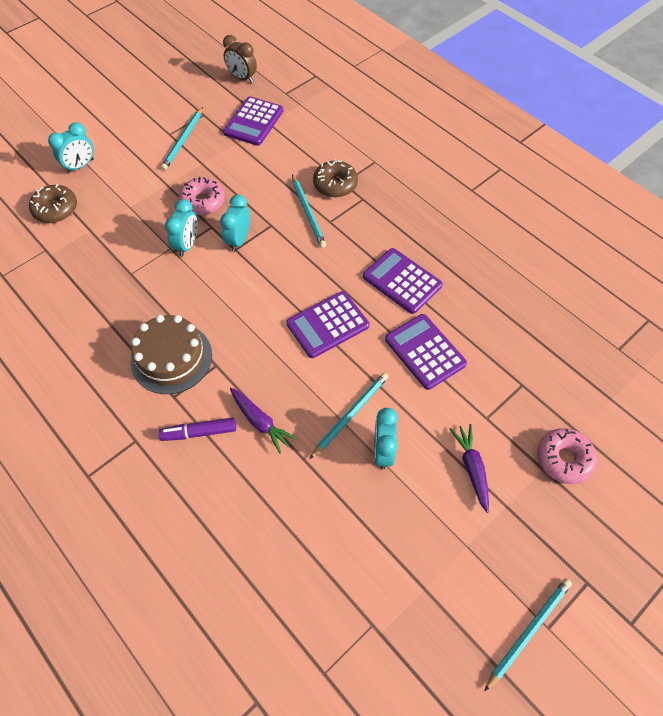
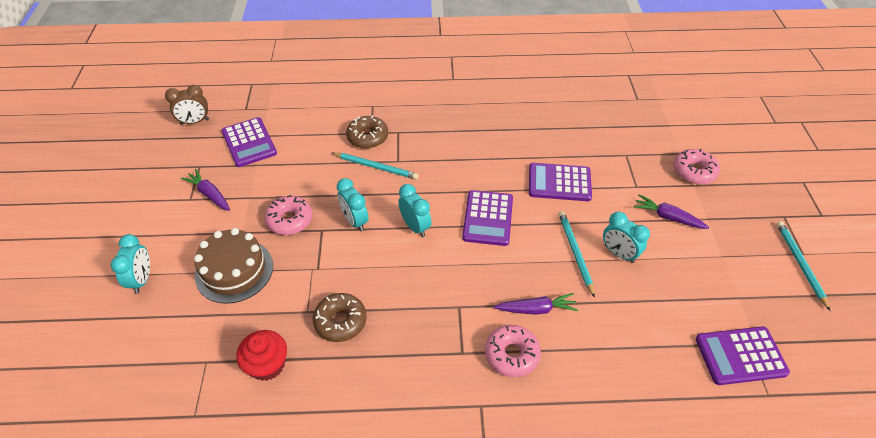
camera: 50 degrees left, 10 degrees down
(55, 209) = (168, 327): brown donut -> brown donut (340, 321)
(68, 284) = (267, 365): none -> red cupcake
(171, 358) = (423, 332): brown cake -> brown cake (234, 270)
(183, 140) = (210, 194): turquoise pencil -> purple carrot
(187, 245) = (322, 256): turquoise clock -> turquoise clock (415, 227)
(199, 432) = (512, 354): purple marker -> pink donut
(402, 281) = (491, 157): purple calculator -> purple calculator (740, 356)

